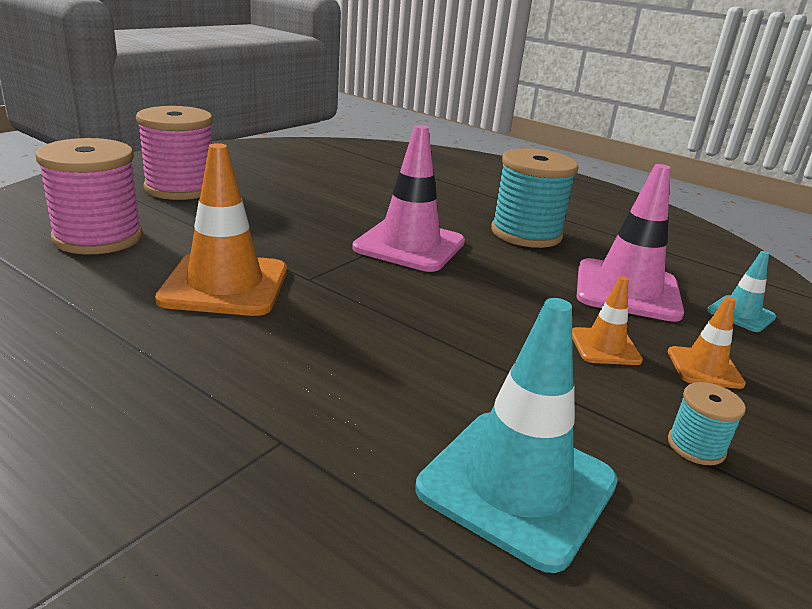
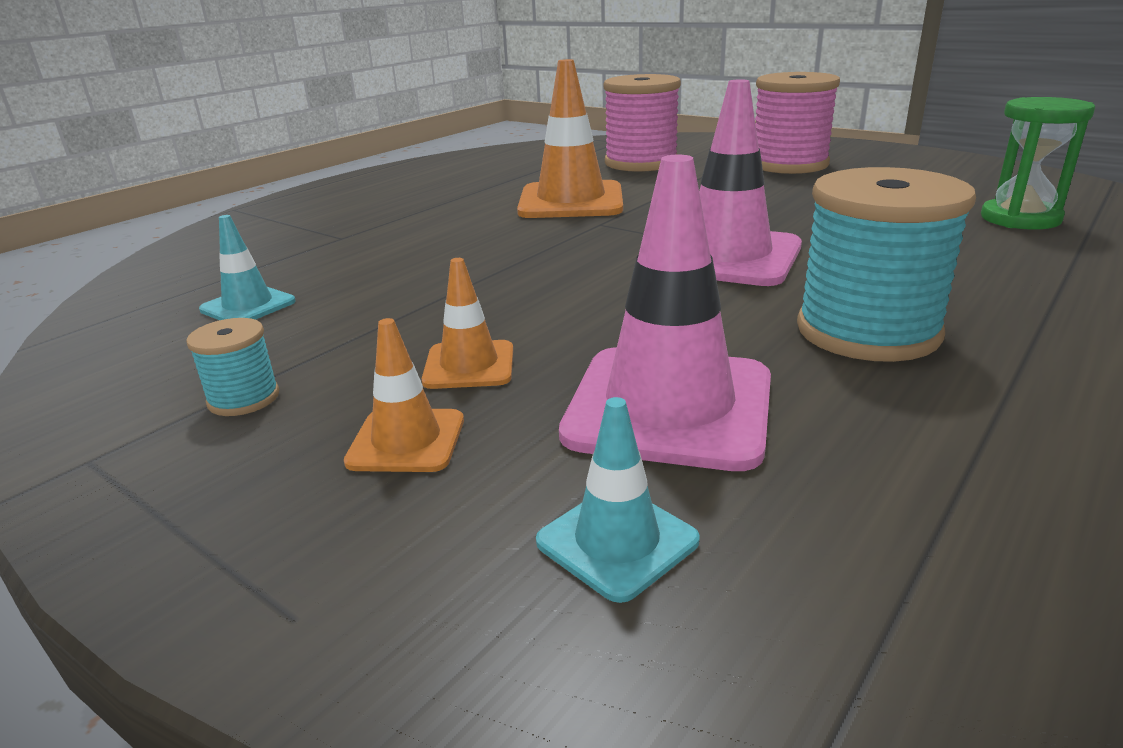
camera: 95 degrees right, 0 degrees up
(362, 168) = (1020, 219): none -> green hourglass
(517, 485) = (248, 306): turquoise traffic cone -> turquoise traffic cone, size x0.51

